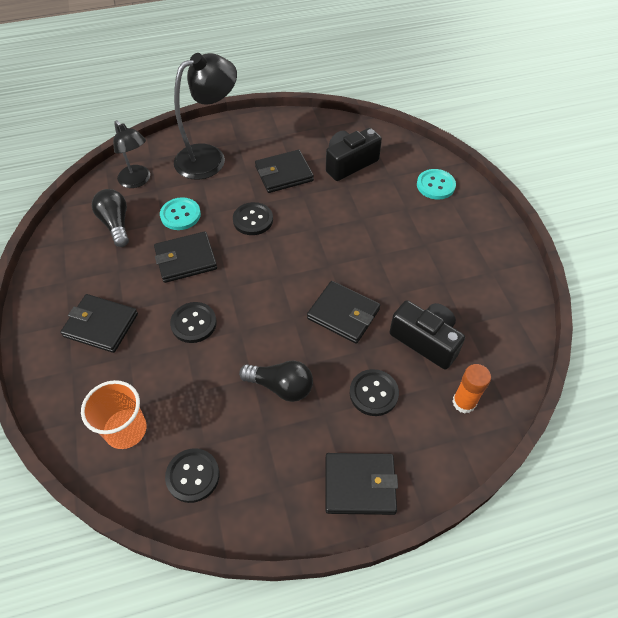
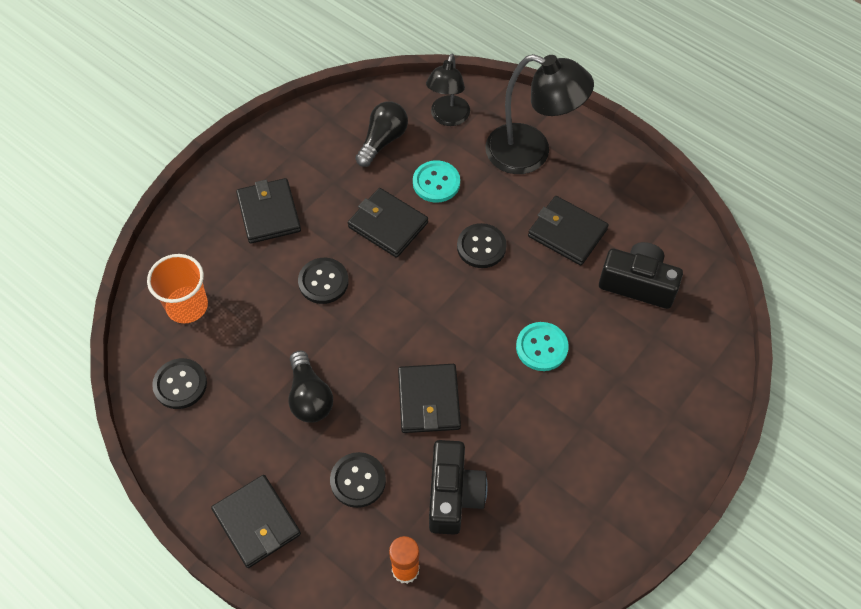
camera: 55 degrees right, 5 degrees up
(435, 185) = (681, 389): turquoise button -> turquoise button (541, 347)

